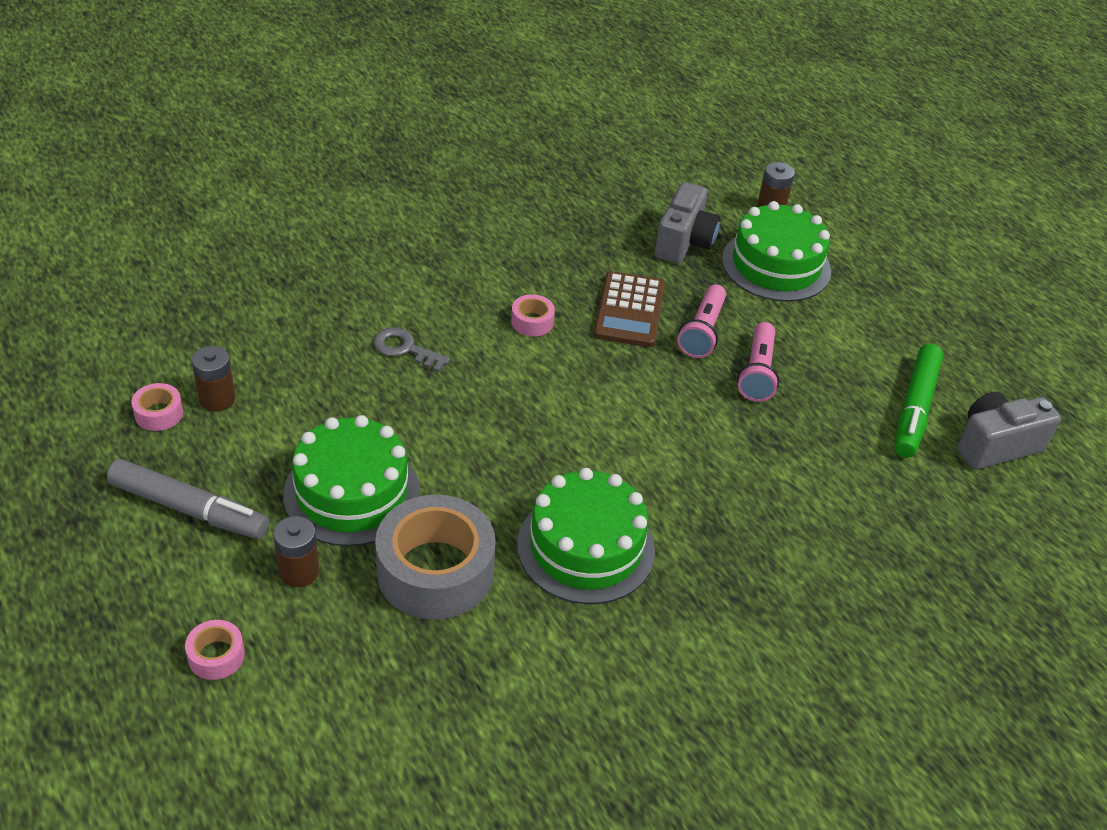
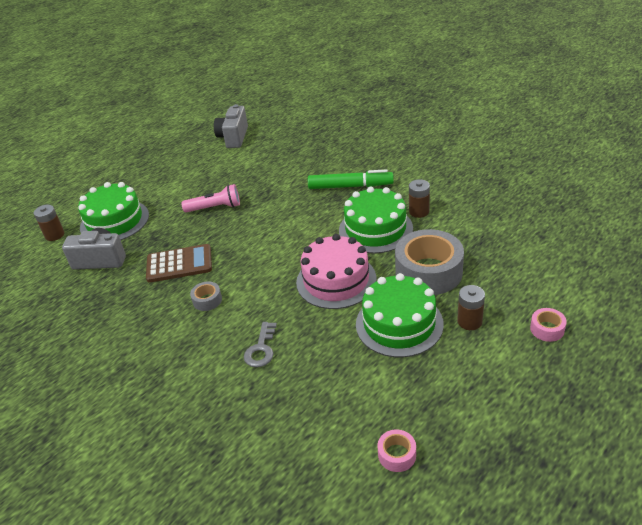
camera: 100 degrees left, 5 degrees down
(188, 508) = (464, 392): grey marker -> none
(217, 399) = (363, 427): brown battery -> brown battery (419, 211)
(488, 457) = (336, 280): none -> pink cake
(532, 322) = (207, 300): pink tape -> grey tape
(702, 332) = (188, 233): pink flashlight -> none
(915, 408) = (218, 160): green marker -> green marker (350, 186)
(995, 445) = (233, 137): grey camera -> grey camera turned 45 degrees clockwise

